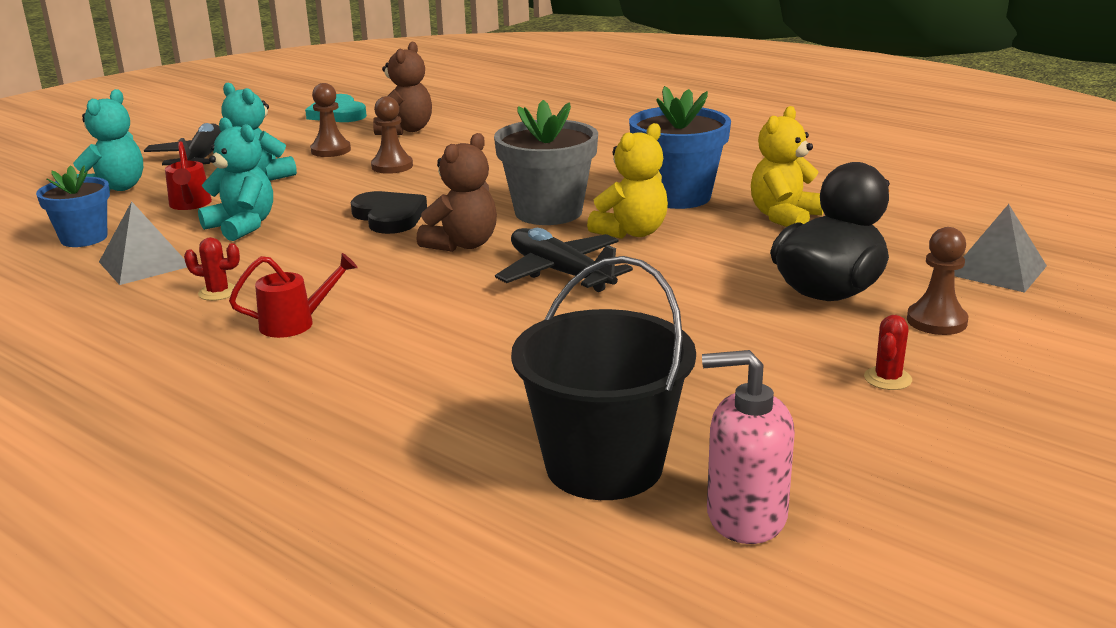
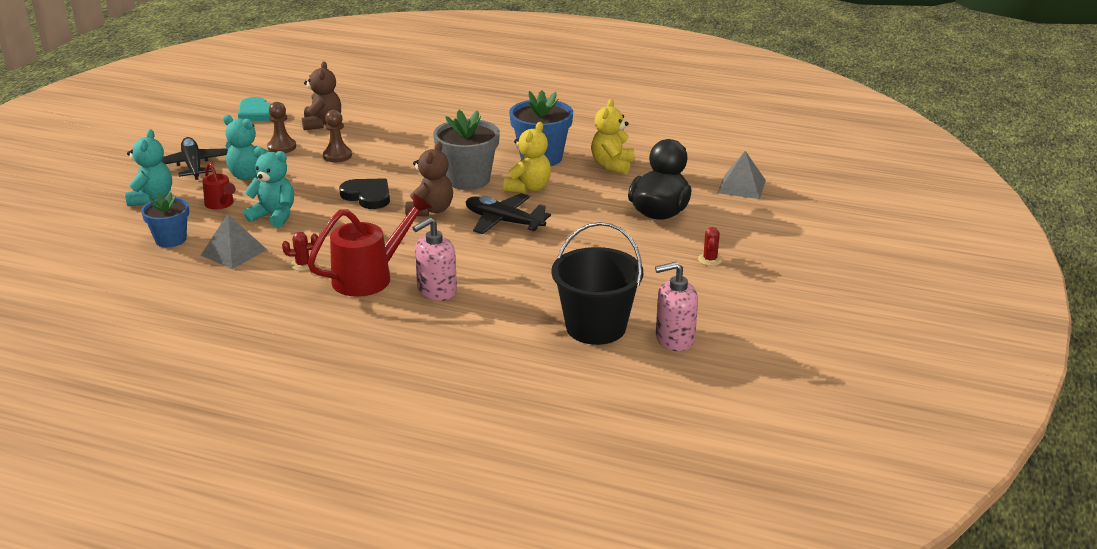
camera: 20 degrees left, 5 degrees up
(295, 323) = (370, 277): red watering can -> red watering can, size x1.83
(377, 359) = (436, 291): none -> pink soap dispenser
(936, 321) = (721, 223): brown pawn -> none

